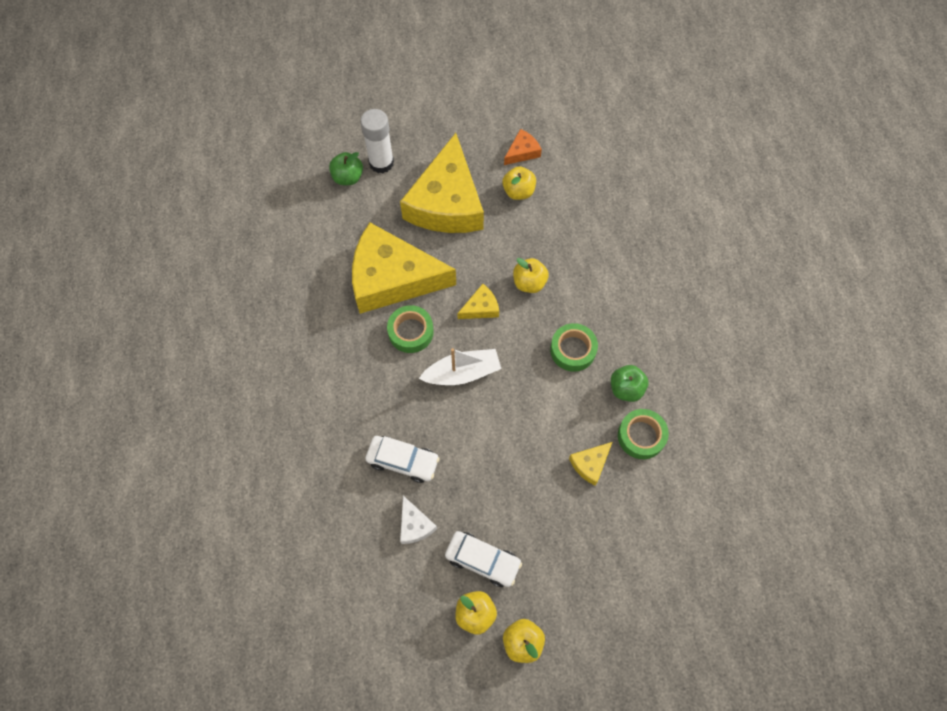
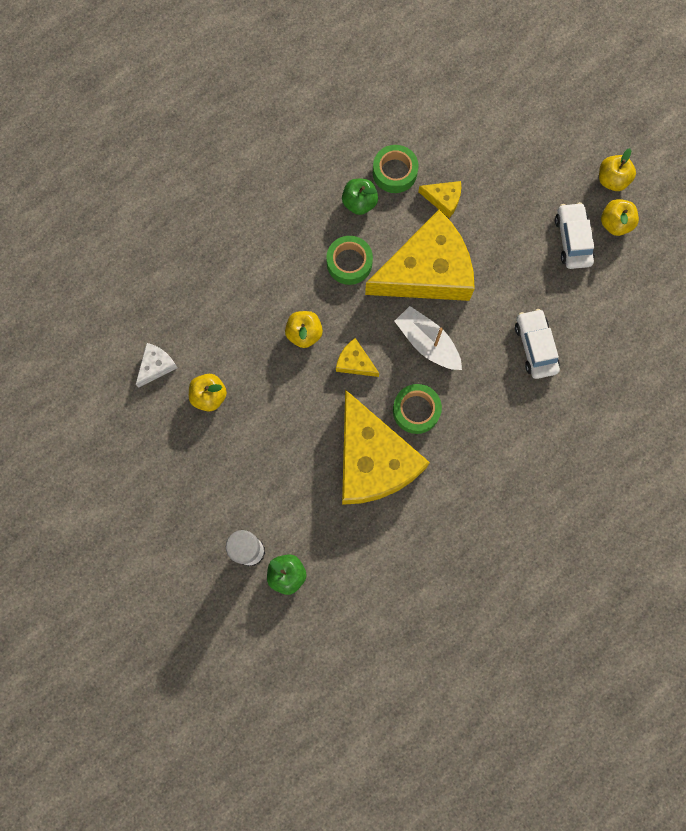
camera: 120 degrees left, 10 degrees up
(414, 525) = (580, 306): white cheese -> white cheese (156, 366)
(446, 202) = (260, 458): yellow cheese -> yellow cheese (427, 271)
(522, 152) = (160, 417): orange cheese -> none

